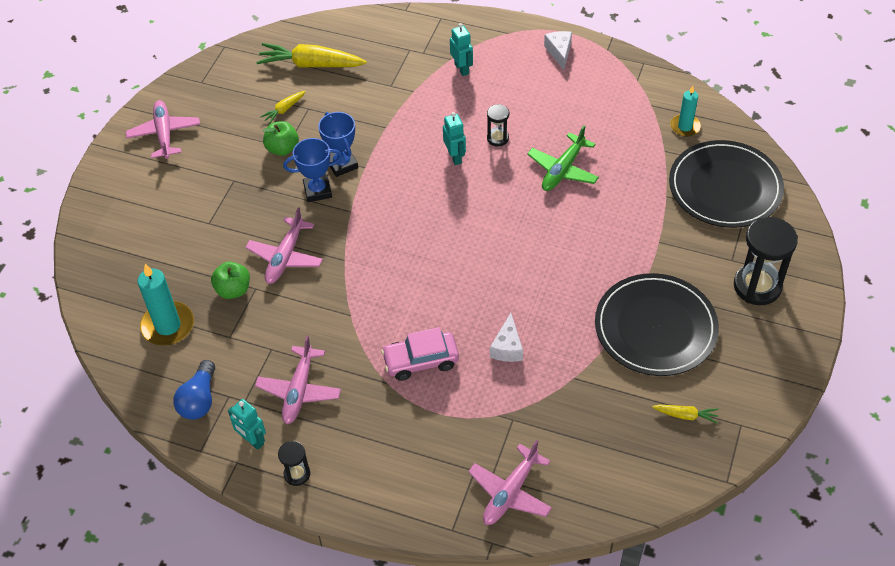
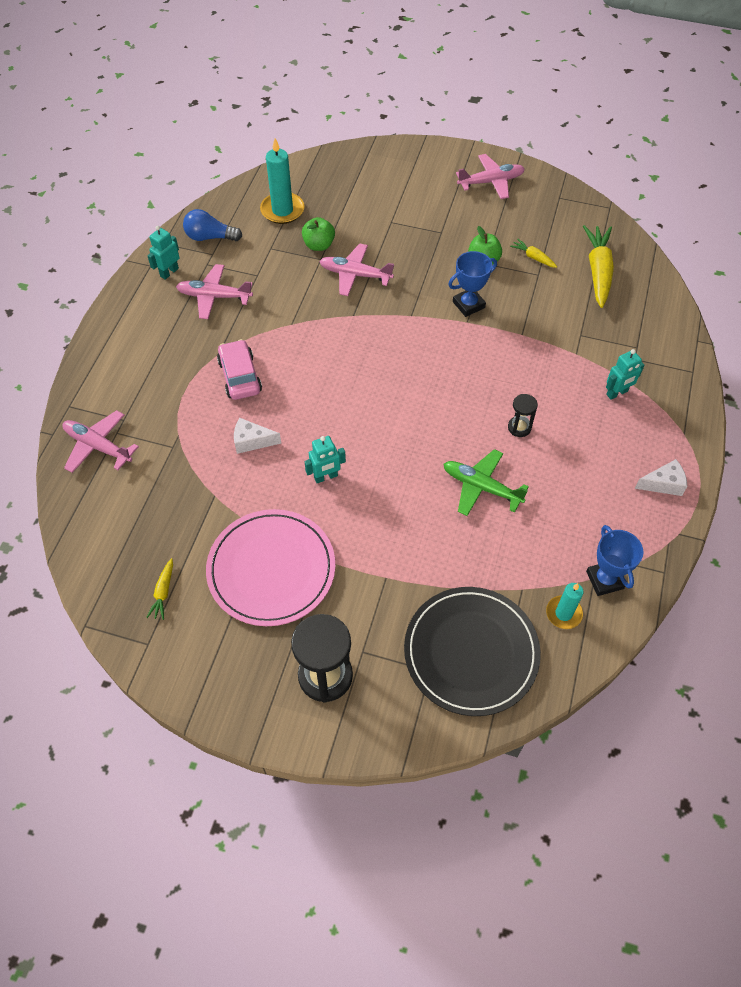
camera: 85 degrees right, 5 degrees up
(297, 474) = (135, 302): black hourglass -> none
(317, 191) = (434, 290): blue trophy -> blue trophy (604, 580)
(455, 157) = (488, 392): turquoise robot -> turquoise robot (326, 477)
(655, 327) = (271, 569): black plate -> pink plate

